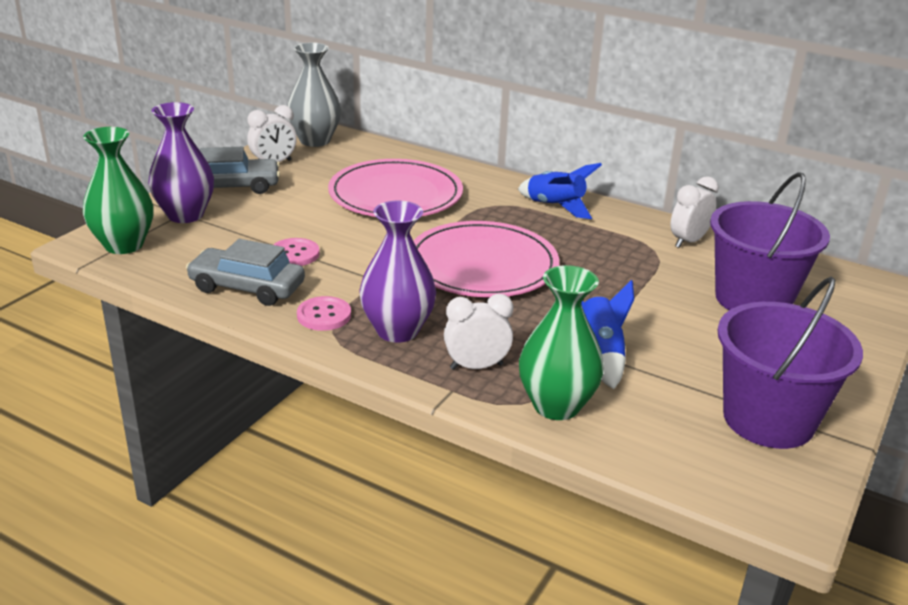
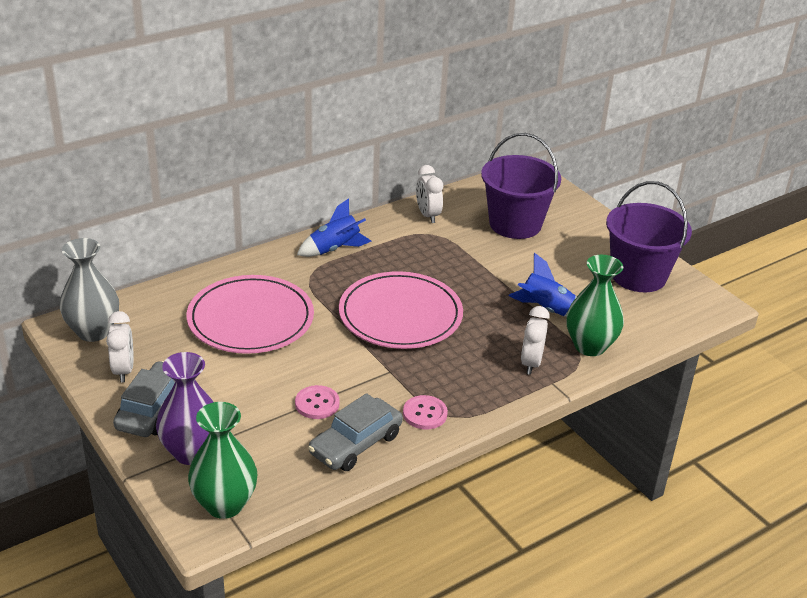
camera: 65 degrees left, 5 degrees up
(397, 330) = (467, 384): purple vase -> none

